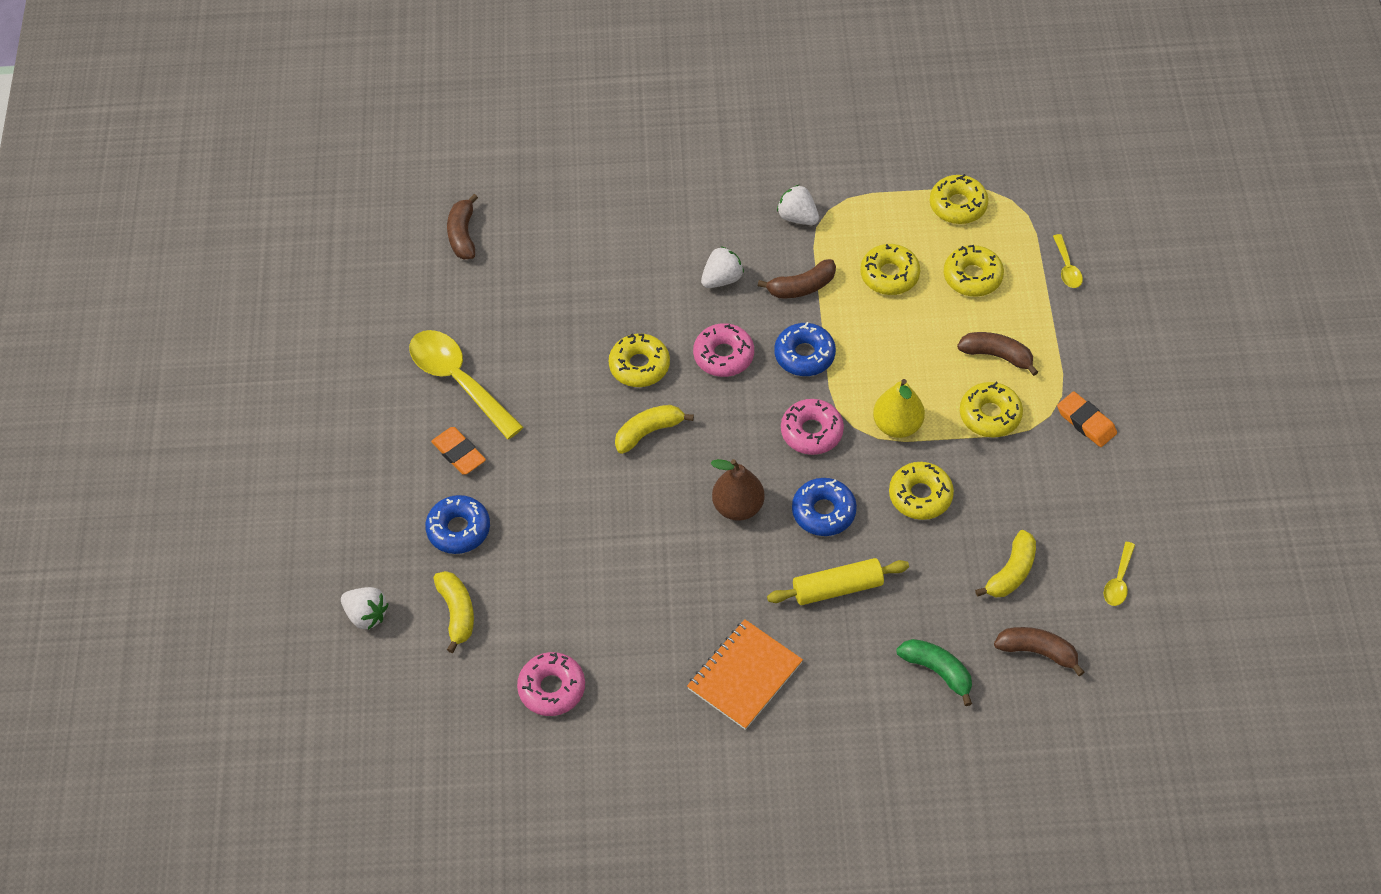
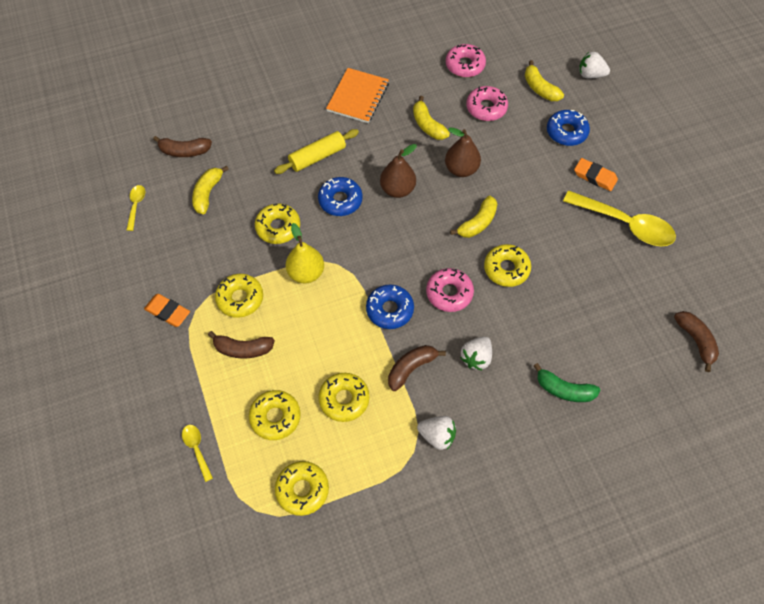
camera: 160 degrees right, 5 degrees up
(637, 513) = (461, 169): none -> brown pear
(655, 596) = (428, 125): none -> yellow banana
(811, 432) = (365, 252): pink donut -> pink donut (486, 108)
(937, 671) = (244, 126): green banana -> green banana (564, 390)

